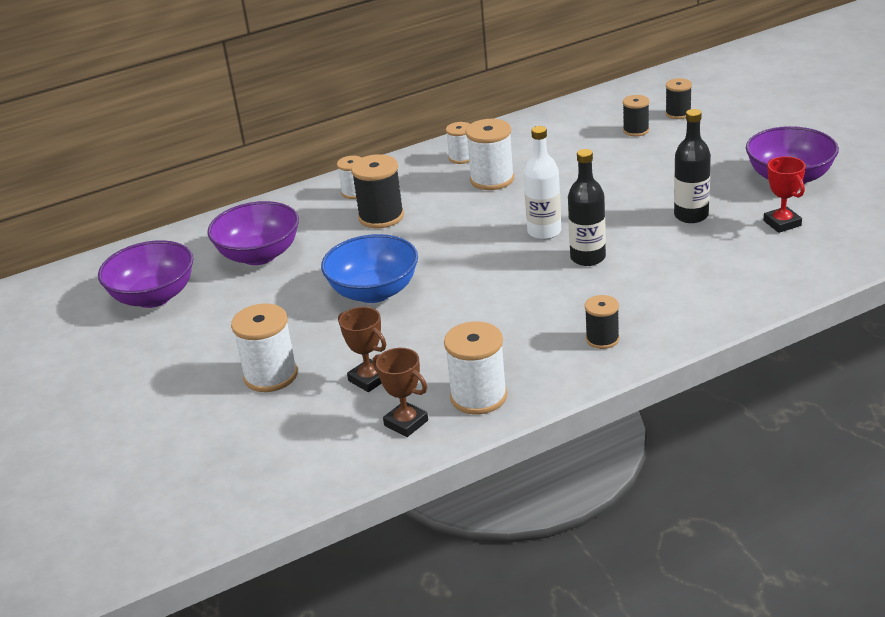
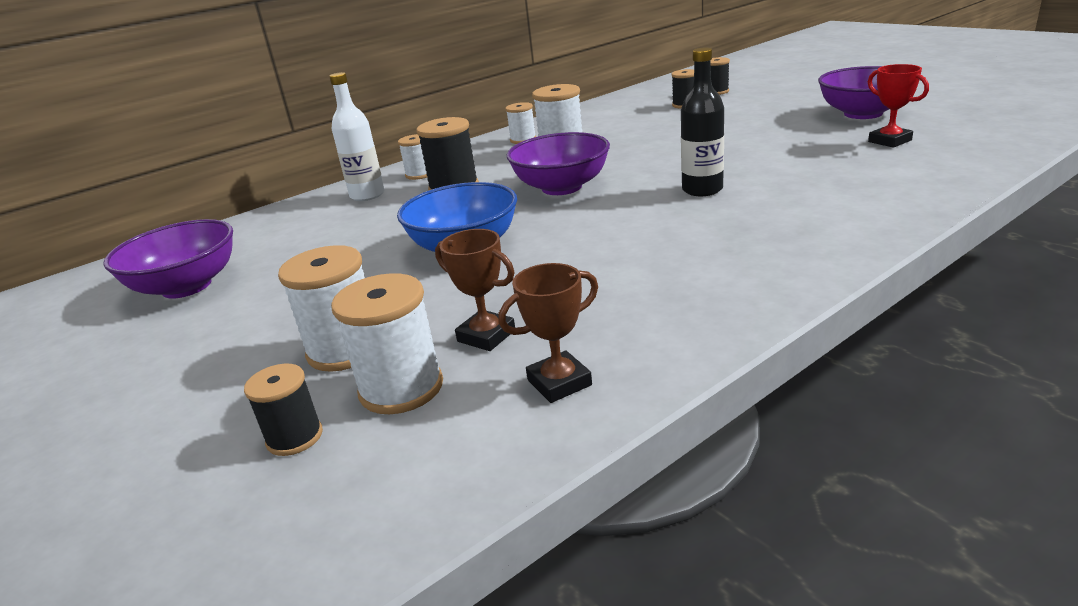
camera: 10 degrees left, 5 degrees down
(259, 255) = (319, 234): purple bowl -> purple bowl (561, 187)
(406, 423) = (559, 382): brown trophy -> brown trophy turned 60 degrees counterclockwise
(478, 397) = (650, 336): white spool -> white spool (401, 388)
(544, 232) = (639, 177): white bottle -> white bottle (367, 195)
(602, 339) = (775, 254): black spool -> black spool (294, 437)
(691, 215) = (788, 147): black bottle -> none

